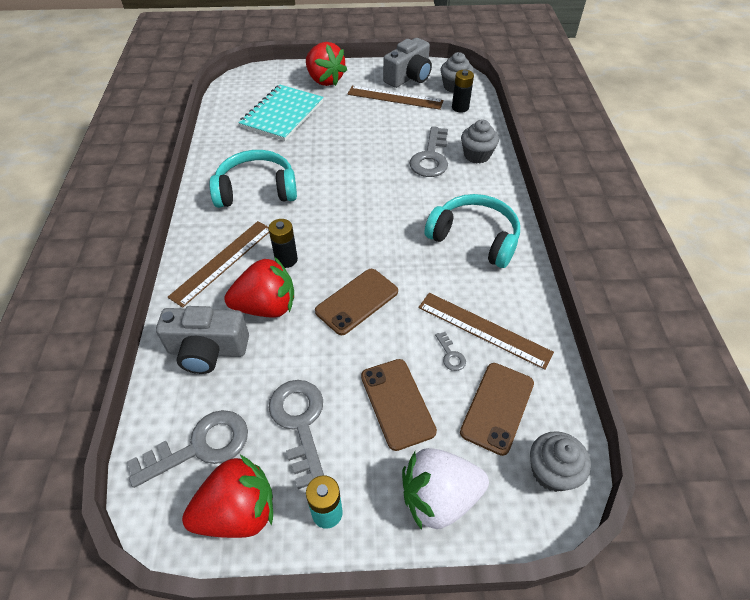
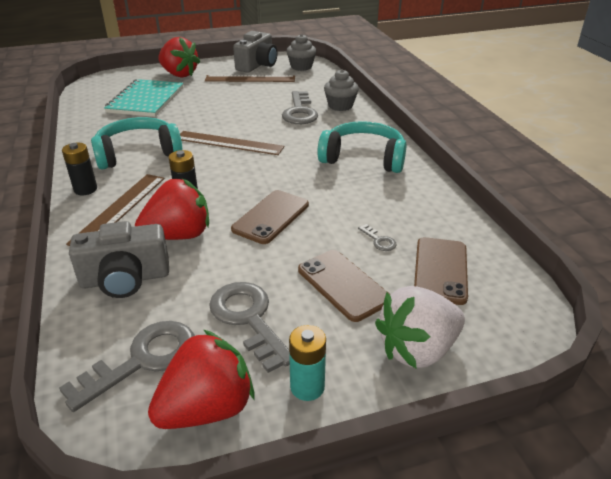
camera: 15 degrees left, 15 degrees down
(460, 107) = (312, 79): black battery -> black battery (85, 189)
(483, 329) = (401, 218): brown ruler -> brown ruler (229, 143)
(552, 471) = (514, 307): grey cupcake -> none

